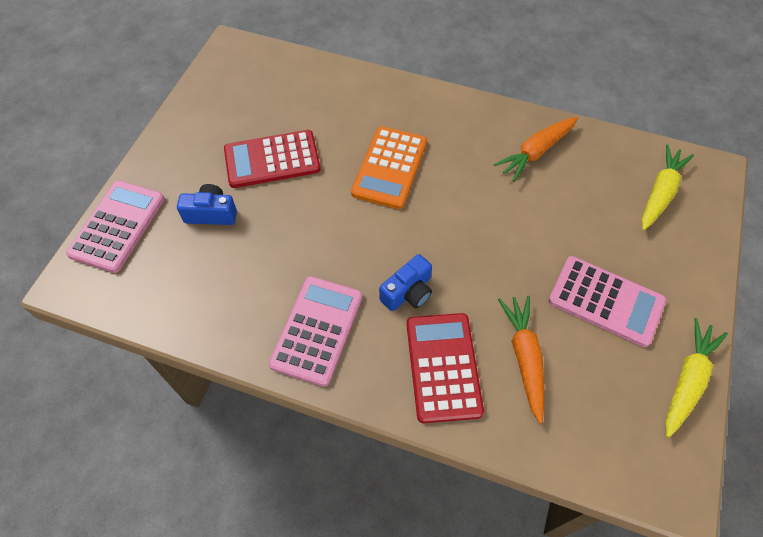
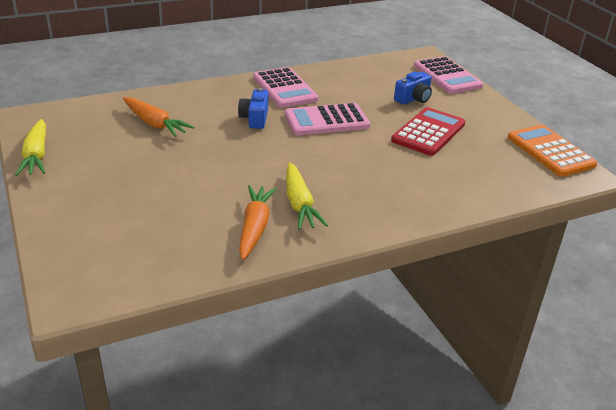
camera: 135 degrees right, 25 degrees down
(389, 168) = (351, 164): orange calculator -> orange calculator (550, 151)
(443, 367) = (199, 104): red calculator -> none
(605, 301) = (119, 167): pink calculator -> pink calculator (326, 120)
(660, 192) = (116, 252): yellow carrot -> yellow carrot (299, 204)

